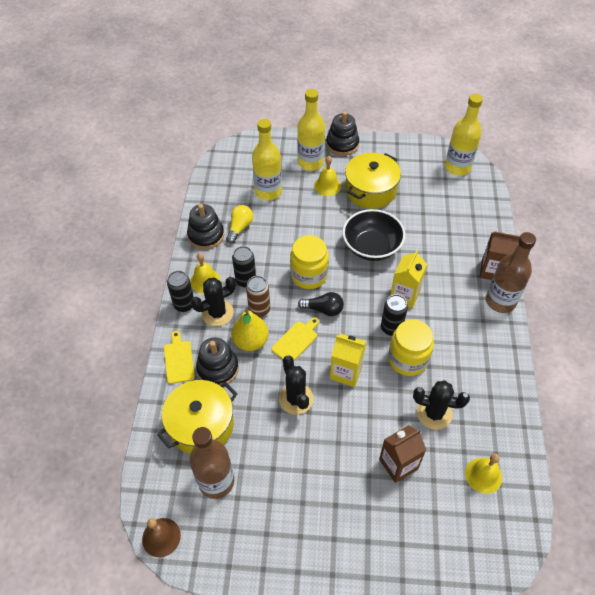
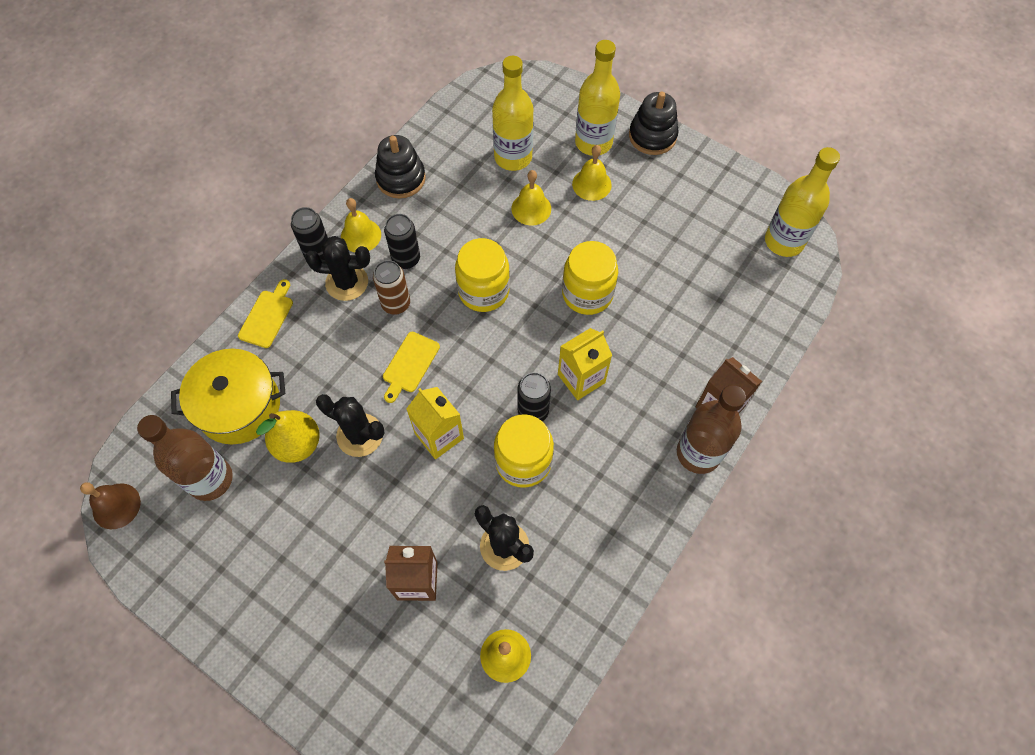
camera: 30 degrees right, 10 degrees up
(218, 368) = (301, 350): black stacking toy -> none
(240, 228) = (446, 188): yellow light bulb -> none
(251, 341) = (359, 337): yellow pear -> yellow pear (298, 444)
(296, 340) = (410, 364): yellow cutting board -> yellow cutting board turned 135 degrees clockwise
(296, 399) = (360, 435): black cactus -> black cactus turned 75 degrees counterclockwise
(302, 215) = (531, 208): none -> yellow bell
(323, 309) = (469, 343): black light bulb -> none
(370, 190) = (642, 217): yellow pot -> none
(372, 247) = (587, 294): black bowl -> yellow jar

